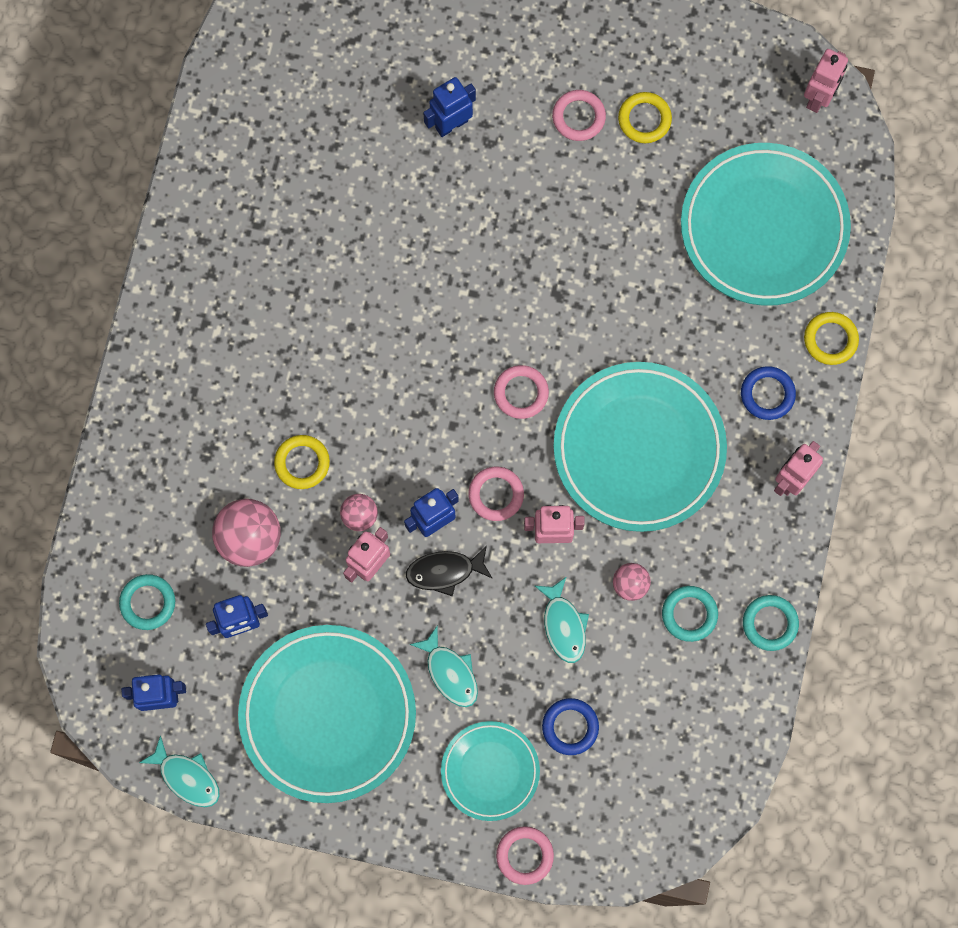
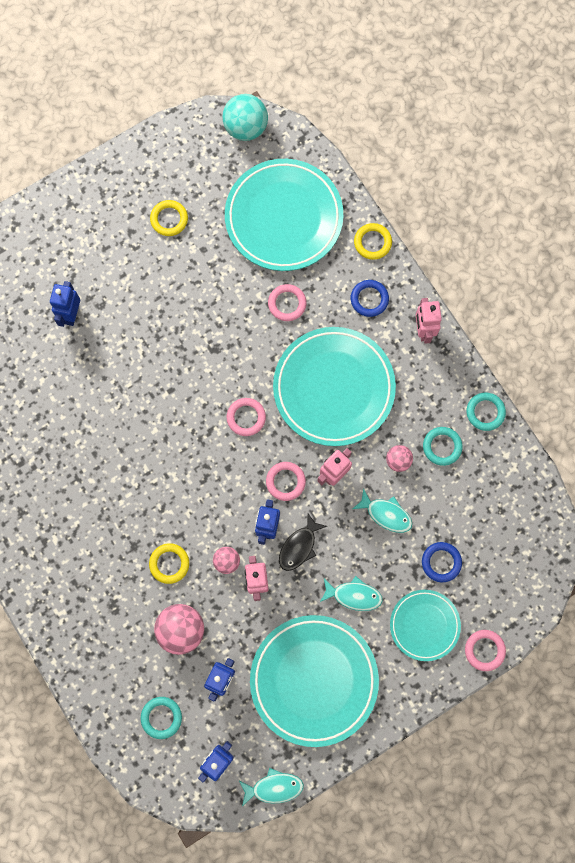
camera: 45 degrees left, 0 degrees up
(578, 117) = (134, 249): pink ring -> pink ring (287, 303)
(818, 97) = (246, 127): pink robot -> turquoise ball

